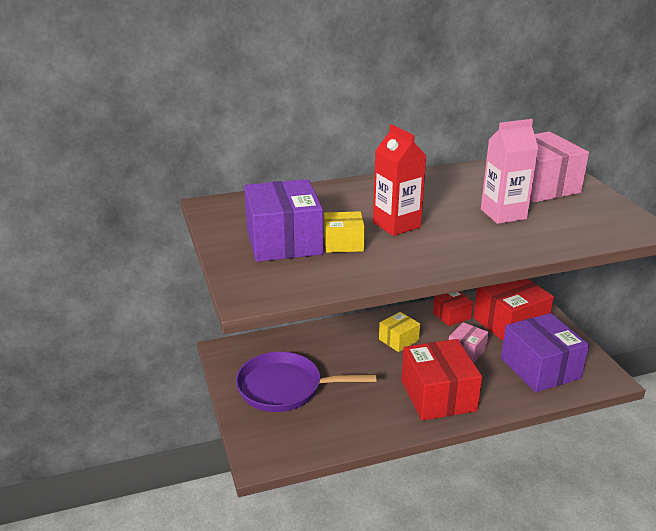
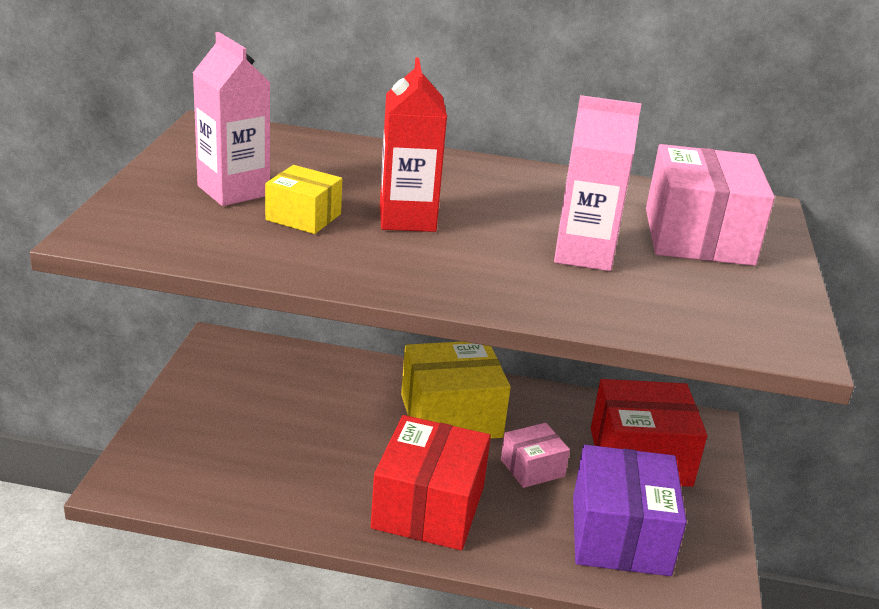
camera: 25 degrees right, 0 degrees up
(283, 241) = (233, 191): purple box -> pink carton
(285, 388) = (241, 415): purple pan -> none
(398, 340) = (451, 416): yellow box -> yellow box, size x1.88
(452, 315) = (561, 414): red box -> none

